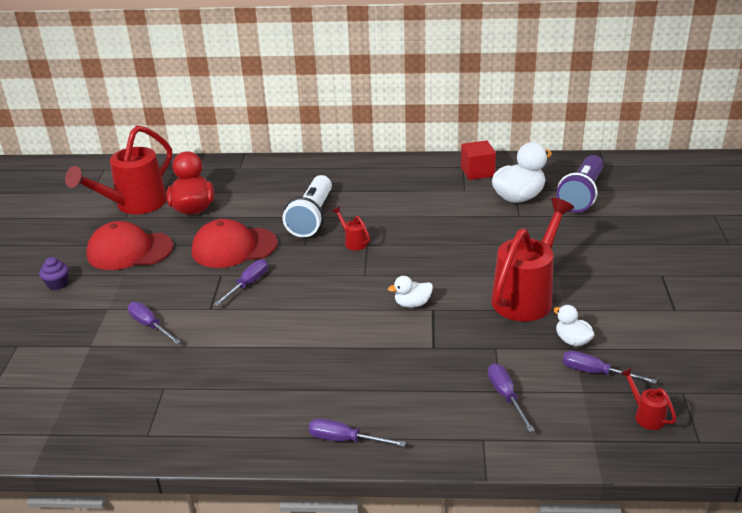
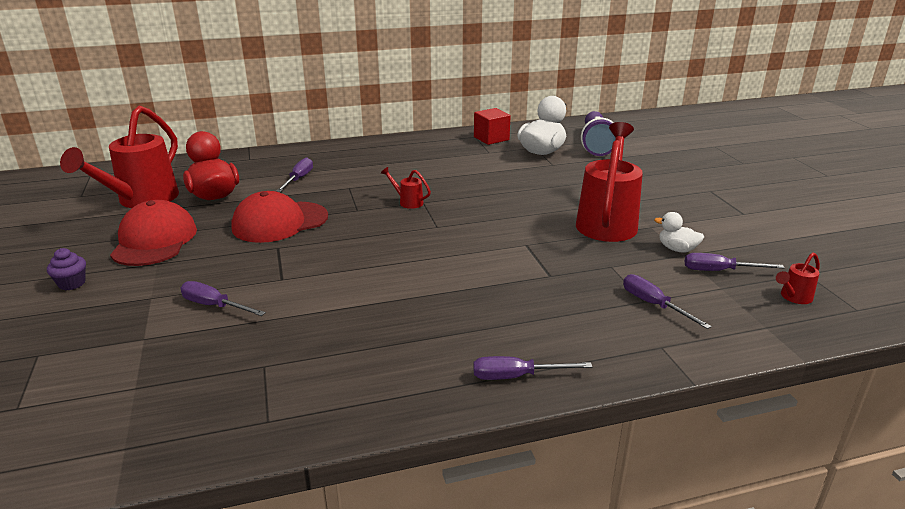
camera: 20 degrees left, 5 degrees down
(129, 251) = (154, 240): red cap -> red cap turned 105 degrees clockwise
(248, 284) = (314, 251): purple screwdriver -> purple screwdriver (299, 179)
(312, 217) = (351, 188): white flashlight -> none
(412, 304) = (502, 243): white duck -> none
(646, 415) = (793, 297): red watering can -> red watering can turned 75 degrees counterclockwise

